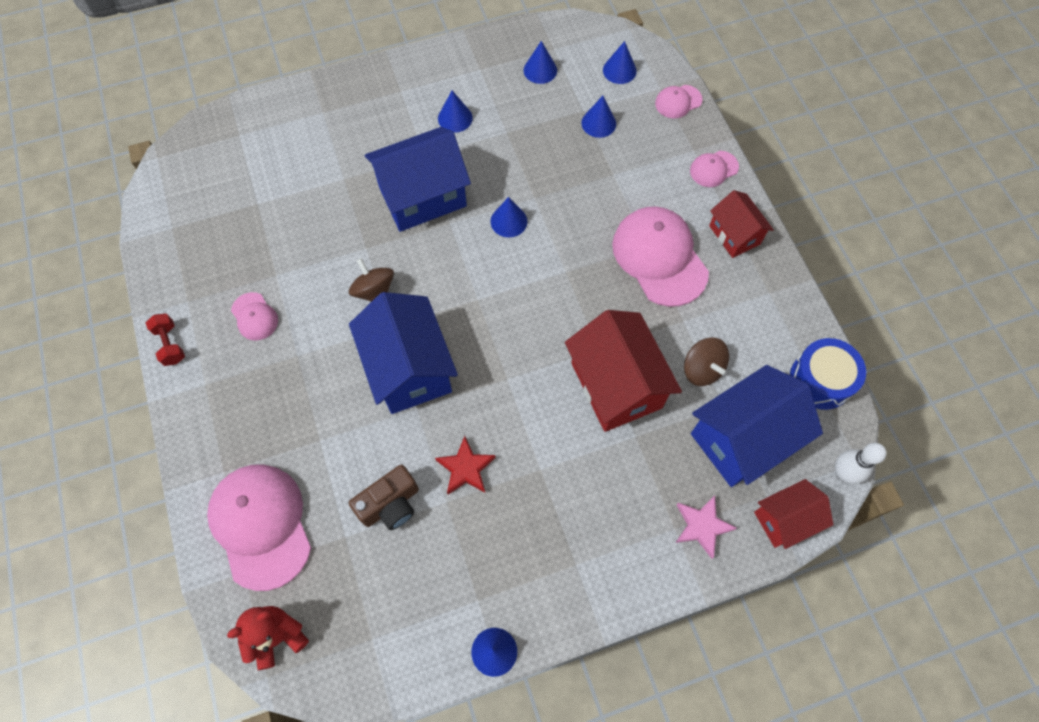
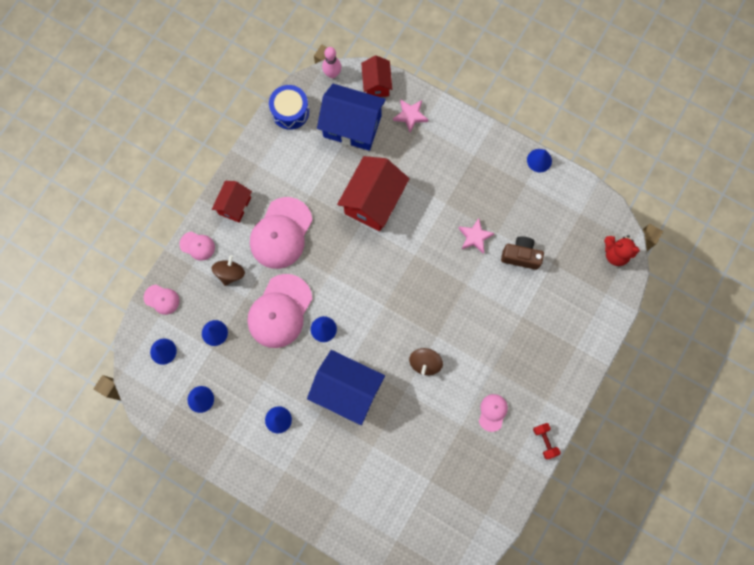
camera: 130 degrees left, 10 degrees up
(170, 344) = (545, 441): red dumbbell -> red dumbbell turned 45 degrees counterclockwise
(261, 525) = (581, 305): pink cap -> pink cap (280, 311)
(409, 368) = (450, 306): blue house -> none
(466, 468) = (474, 237): red star -> pink star
(702, 369) = (330, 168): brown spinning top -> brown spinning top (230, 273)
(785, 519) = (376, 84): red house -> red house turned 60 degrees clockwise
(842, 473) = (332, 74): white bowling pin -> pink bowling pin

